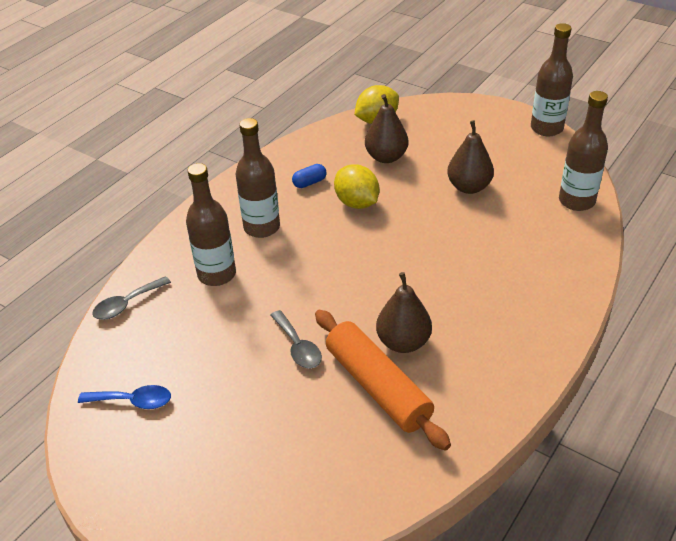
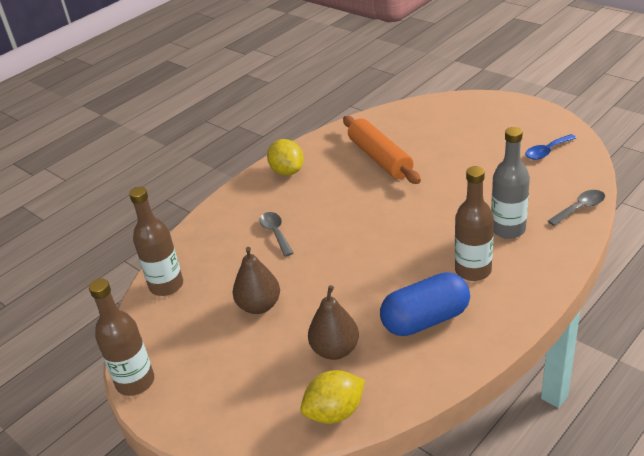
camera: 170 degrees left, 5 degrees down
(133, 401) = (547, 151): blue spoon -> blue spoon turned 45 degrees counterclockwise
(217, 274) = (508, 229): brown bottle -> grey bottle
(298, 347) = (434, 179): grey spoon -> grey spoon (275, 233)
(309, 183) = (425, 320): blue capsule -> blue capsule, size x2.32
(357, 203) = (376, 293): yellow lemon -> yellow lemon (287, 171)
(403, 342) = (357, 181): brown pear -> none

